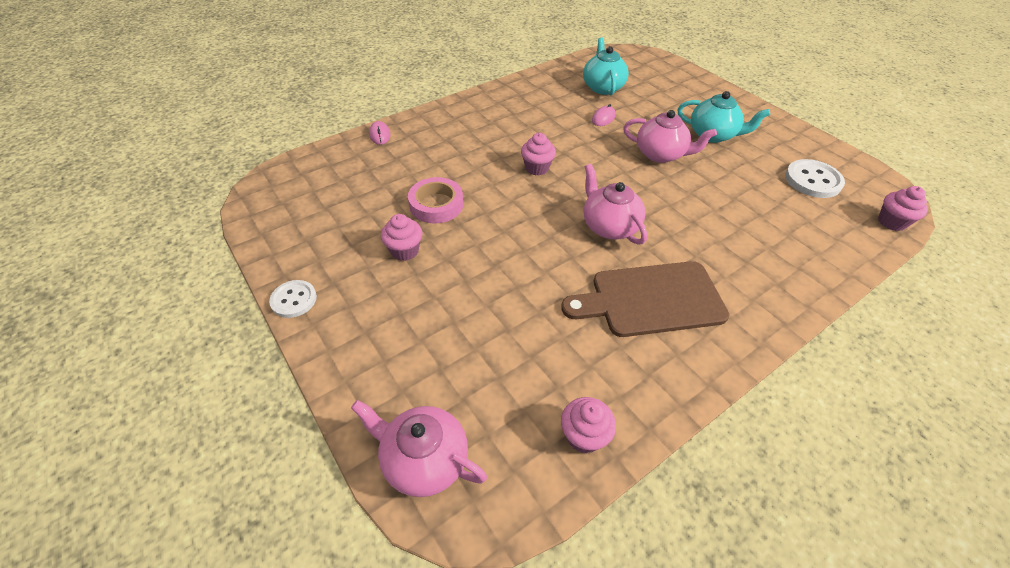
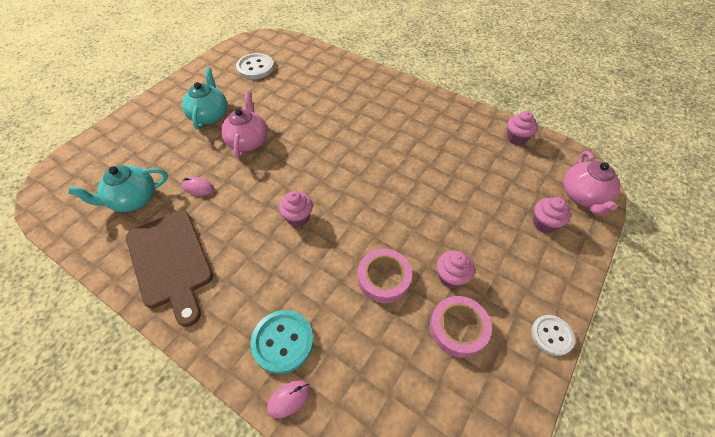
camera: 110 degrees left, 5 degrees up
(355, 235) = (458, 328): none -> pink tape
(422, 139) = (283, 342): none -> turquoise button
(609, 226) = (352, 156): pink teapot -> none
(651, 299) = (409, 127): brown cutting board -> brown cutting board (170, 261)
(891, 222) = (287, 41): pink cupcake -> pink cupcake (544, 224)

